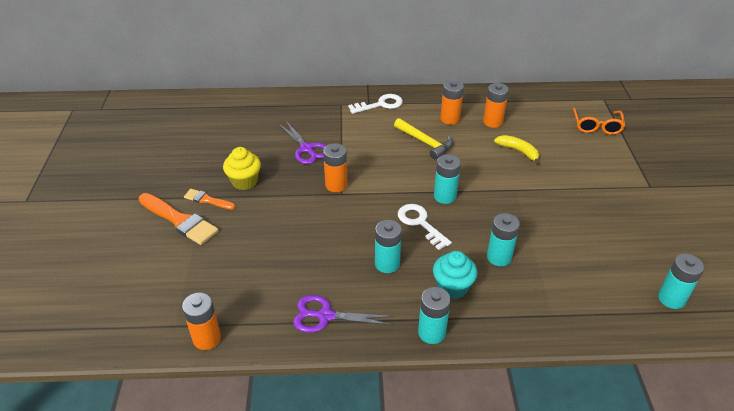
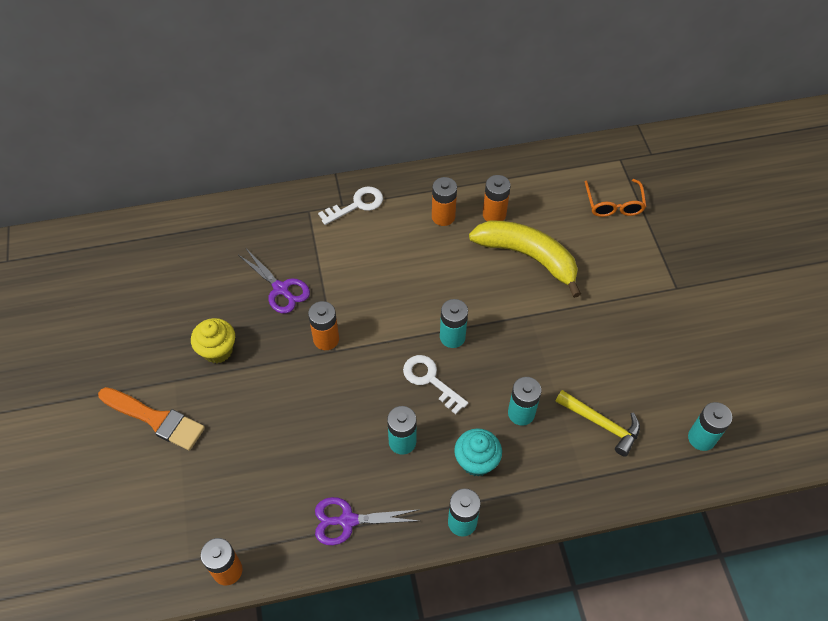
camera: 10 degrees left, 15 degrees up
(207, 200) = (180, 384): orange brush -> none
(425, 142) = (419, 258): yellow hammer -> yellow hammer (602, 424)
(518, 151) = (528, 257): yellow banana -> yellow banana, size x2.01

